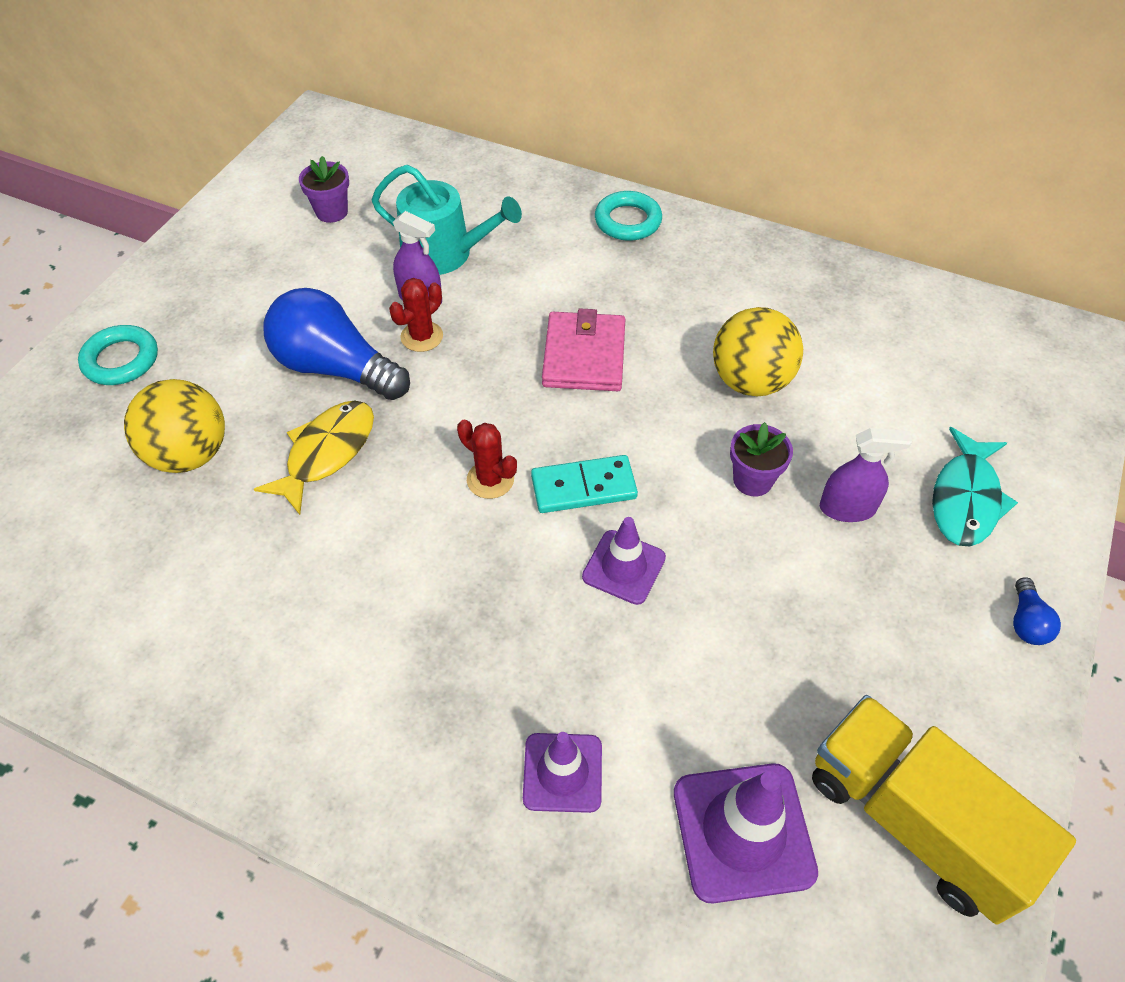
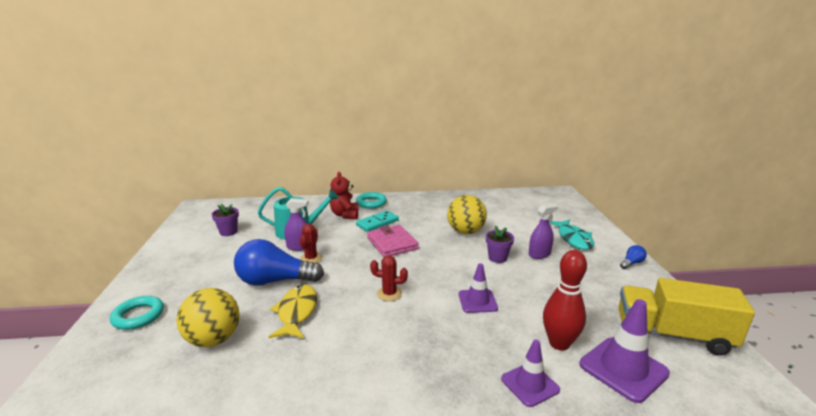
camera: 30 degrees left, 30 degrees down
(554, 240) = (345, 215): none -> red teddy bear
(583, 487) = (433, 282): turquoise domino -> turquoise domino (377, 223)
(683, 726) = (559, 343): none -> red bowling pin
(1026, 622) = (631, 263): blue light bulb -> blue light bulb turned 105 degrees counterclockwise

